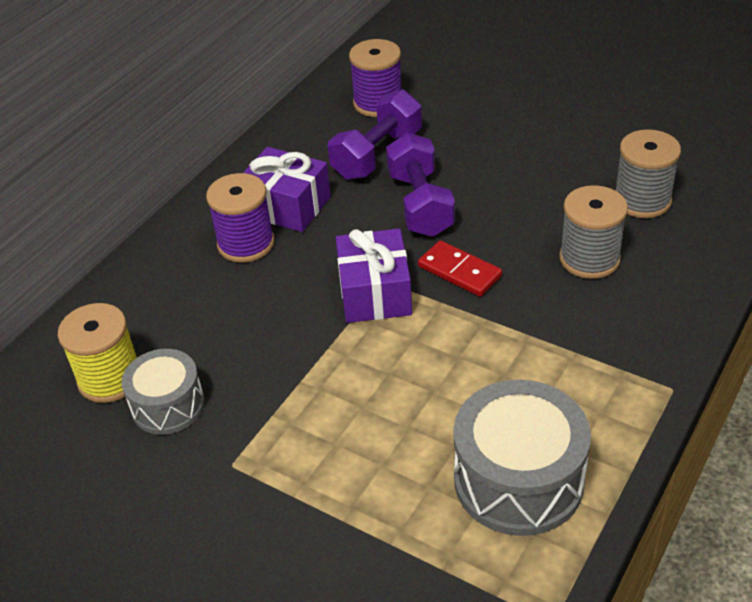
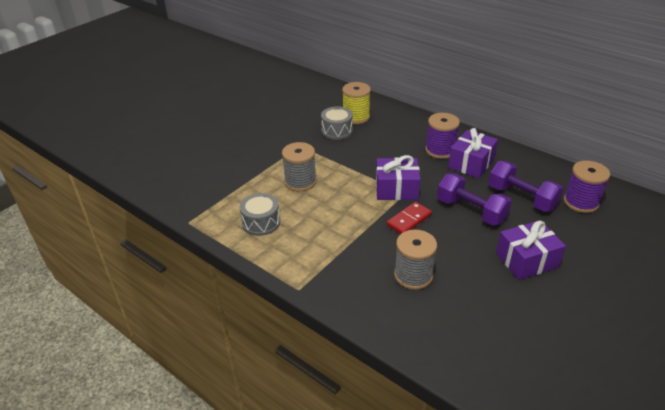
camera: 95 degrees right, 5 degrees down
(420, 204) = (471, 211): purple dumbbell -> purple dumbbell turned 45 degrees clockwise
(518, 154) = (526, 260): none -> purple gift
(518, 480) = (261, 222): grey drum -> grey drum, size x0.62
(642, 200) = (472, 314): grey spool -> grey spool (300, 182)

